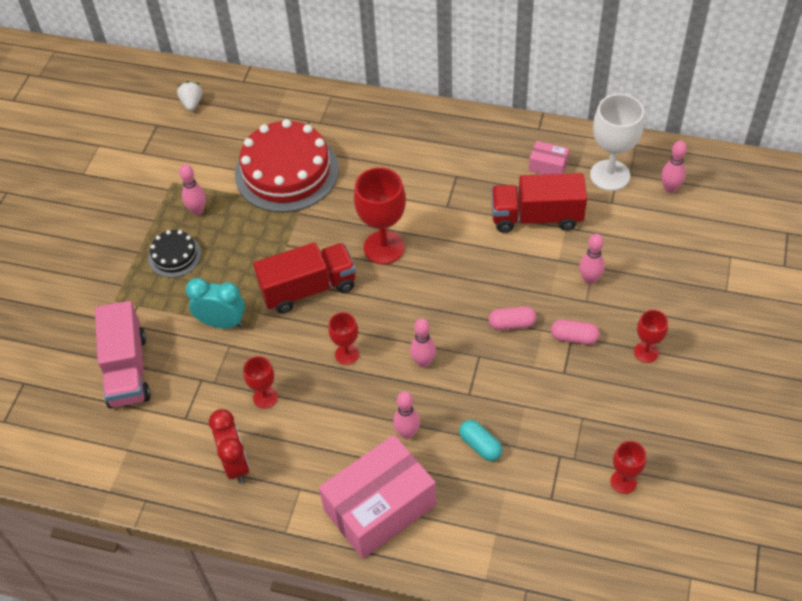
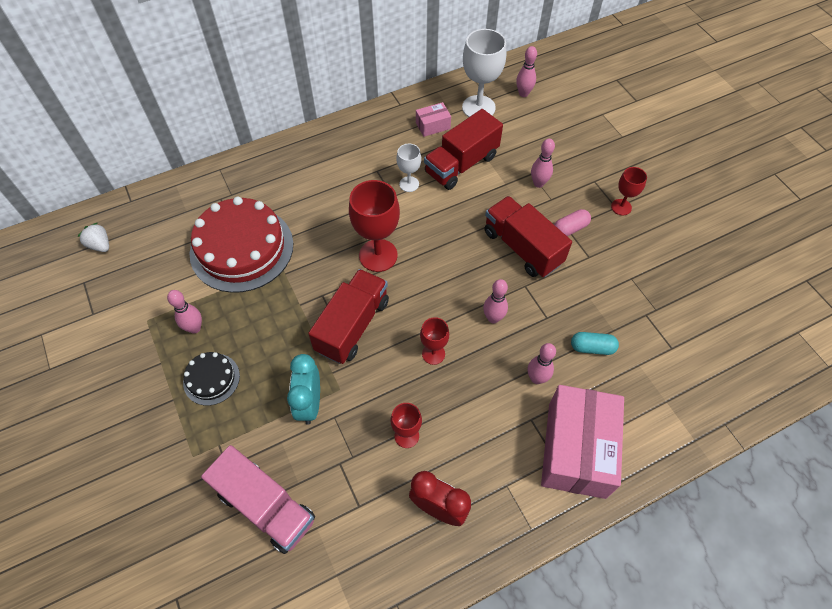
camera: 45 degrees left, 5 degrees up
(222, 322) = (309, 403): turquoise clock -> turquoise clock turned 60 degrees counterclockwise
(471, 205) = (409, 184): none -> white goblet
(512, 324) = (522, 247): pink capsule -> red truck
(623, 481) = (699, 301): red goblet -> none

